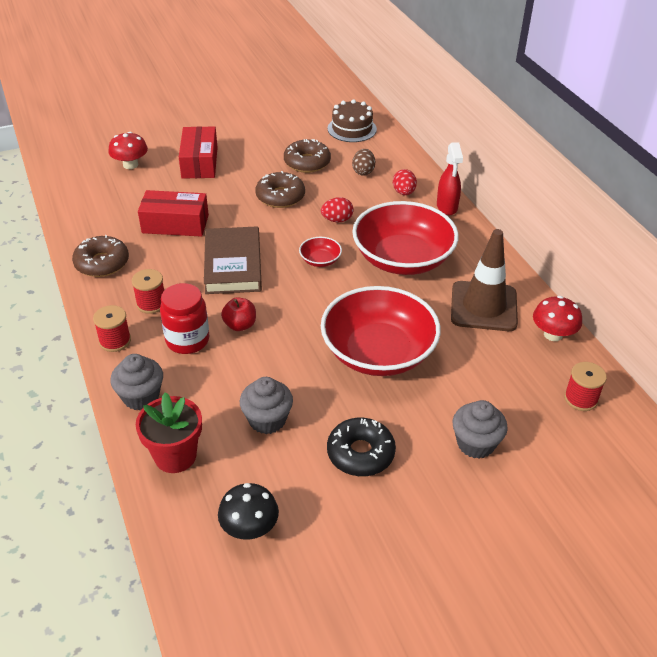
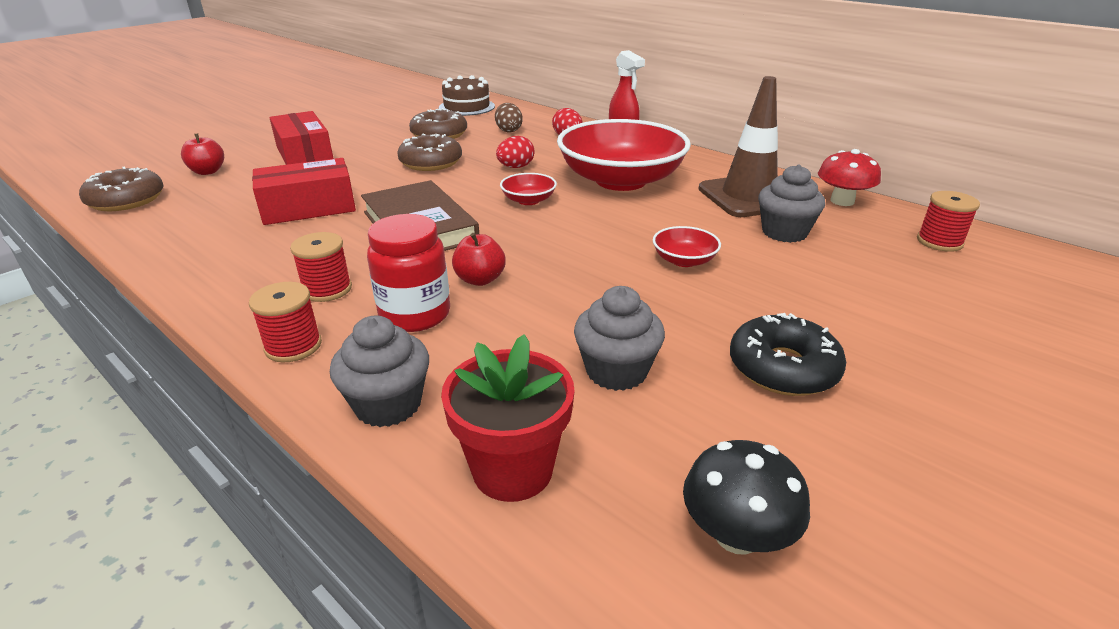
camera: 25 degrees left, 10 degrees down
(102, 263) = (217, 266): brown donut -> brown donut (126, 200)
(130, 165) = (207, 172): red mushroom -> red apple
(378, 352) = (684, 260): red bowl -> red bowl, size x0.41
(475, 444) = (898, 312): grey cupcake -> grey cupcake (784, 232)

